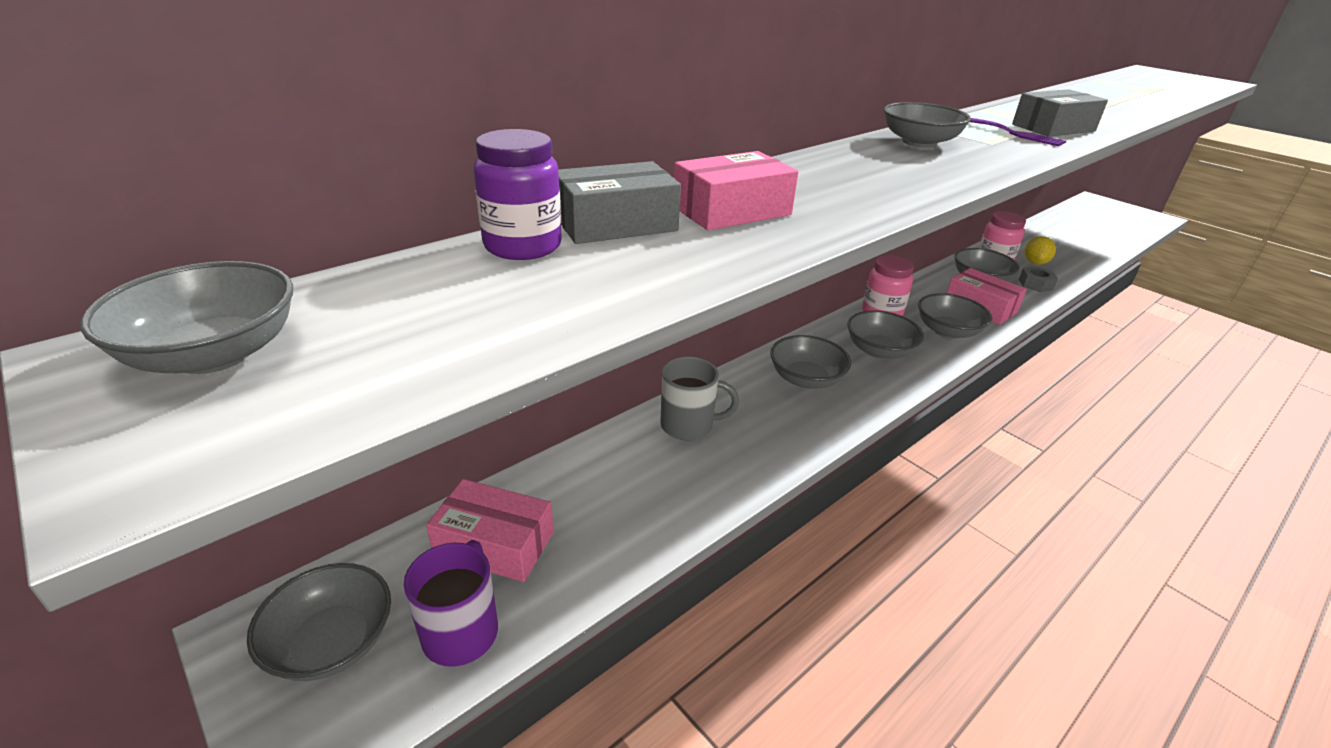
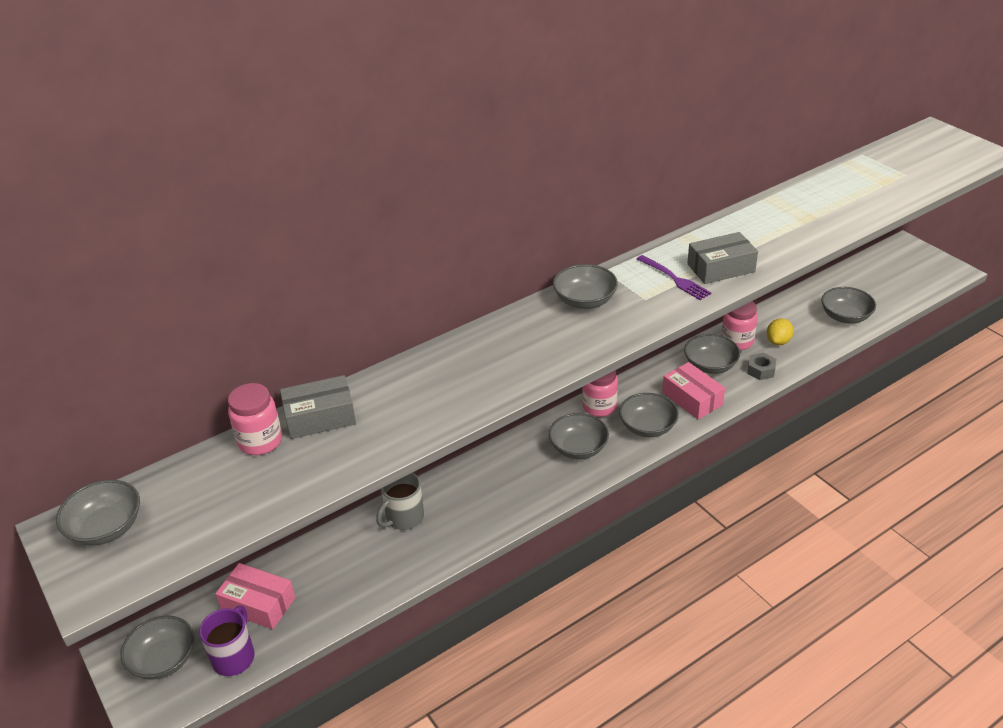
camera: 10 degrees right, 5 degrees up
(523, 246) = (260, 441): purple jar -> pink jar
(689, 425) = (404, 518): grey mug -> grey mug turned 120 degrees clockwise
(731, 210) = (398, 400): pink box -> none
(806, 379) = (506, 476): grey bowl -> grey bowl (845, 316)

